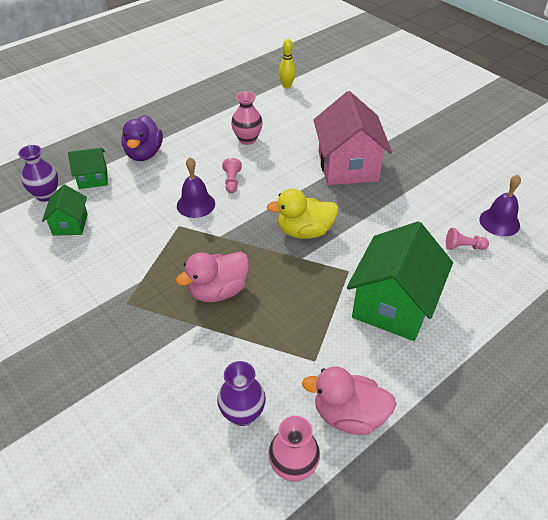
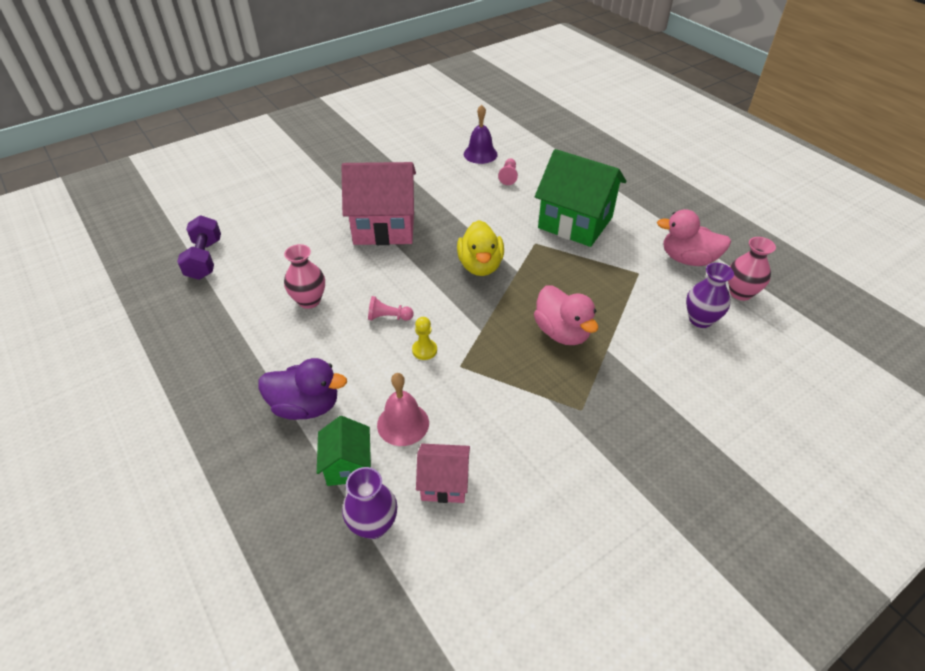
camera: 85 degrees left, 0 degrees up
(70, 224) = (444, 483): green house -> pink house
(124, 200) = (403, 423): none -> pink bell
(196, 204) = (424, 350): purple bell -> yellow pawn
(287, 86) = (204, 259): yellow bowling pin -> purple dumbbell
(349, 415) = (688, 259): pink duck -> pink duck turned 90 degrees clockwise

